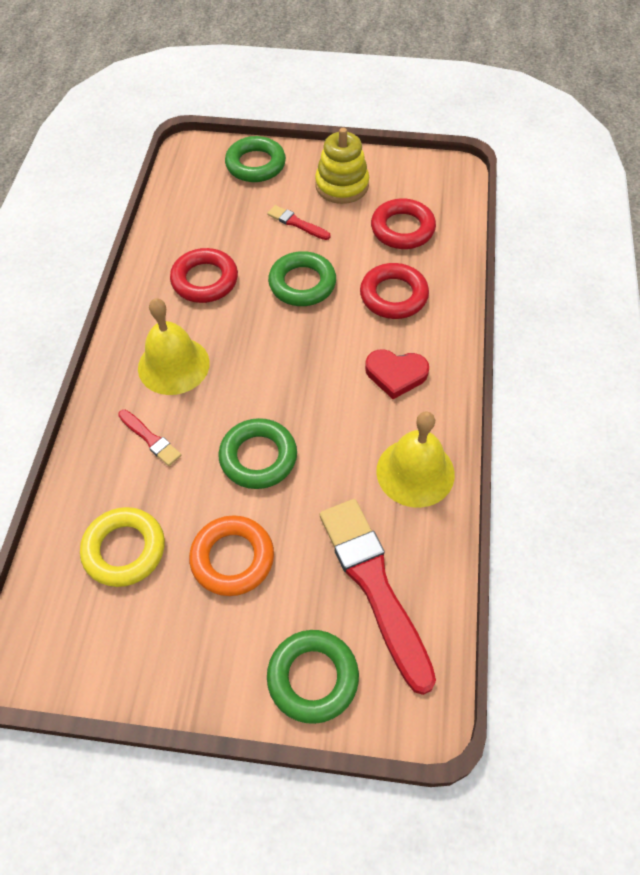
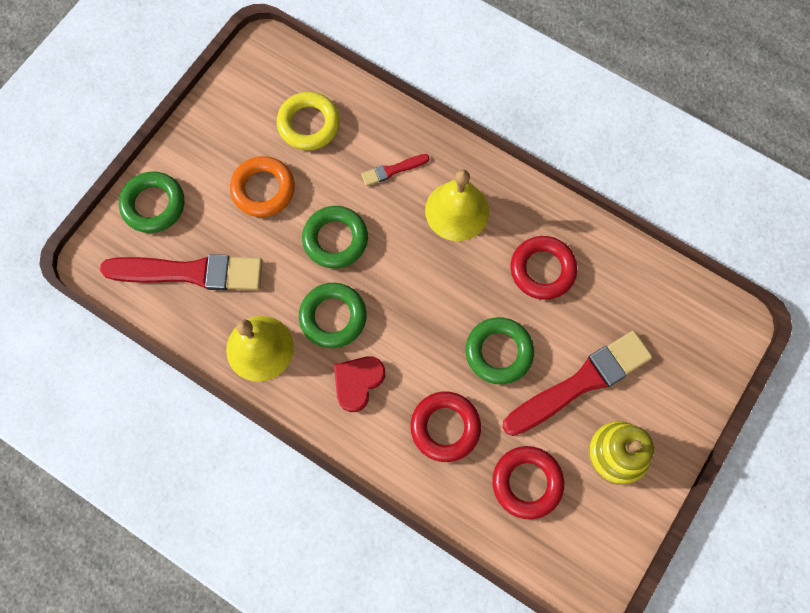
camera: 115 degrees right, 15 degrees up
(255, 164) = (686, 380): green ring -> green ring (333, 317)
(297, 223) = (580, 383): red brush -> red brush, size x2.20

